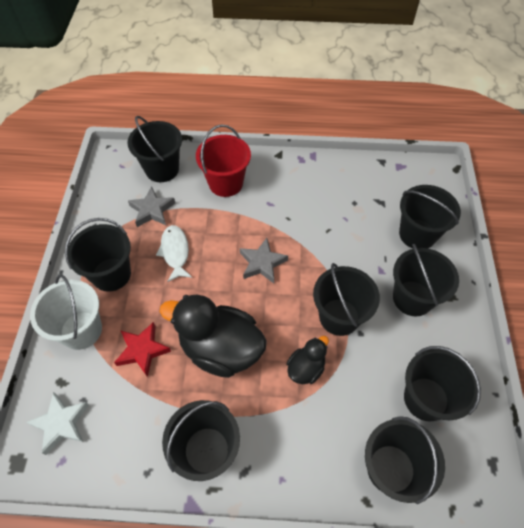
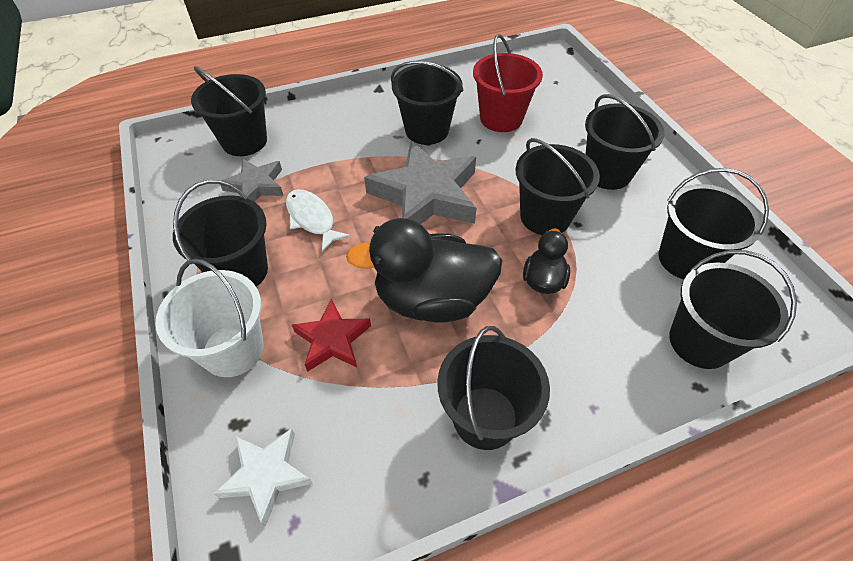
camera: 25 degrees left, 5 degrees down
(226, 183) = (333, 132): red bucket -> red bucket (501, 118)
(262, 263) = (425, 195): grey star -> grey star, size x1.82
(417, 234) = (572, 116): black bucket -> black bucket (427, 130)

